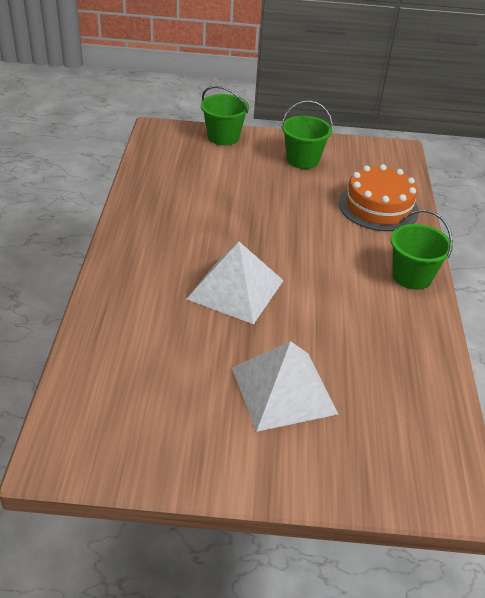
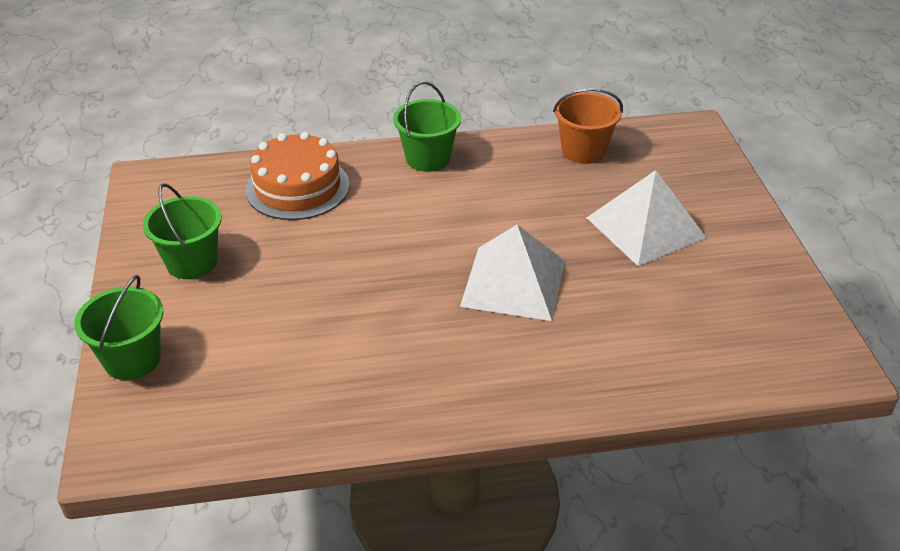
camera: 100 degrees left, 0 degrees up
(417, 381) = (583, 151): none -> orange bucket

